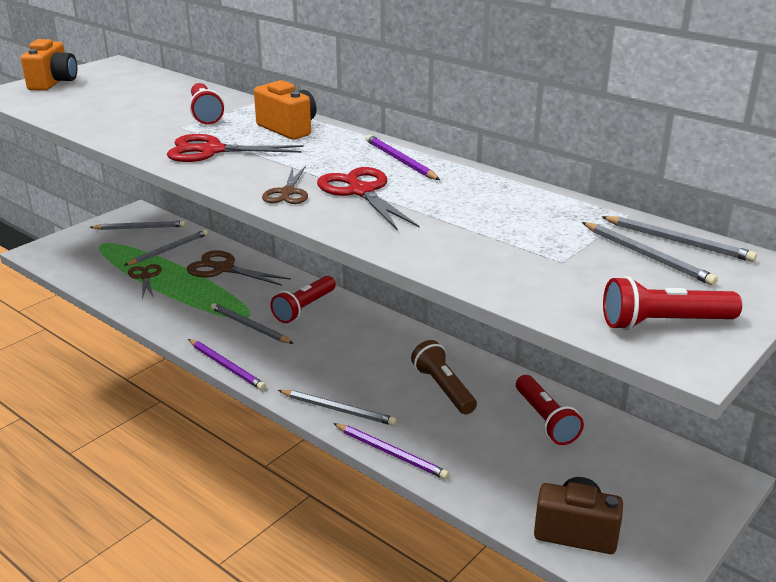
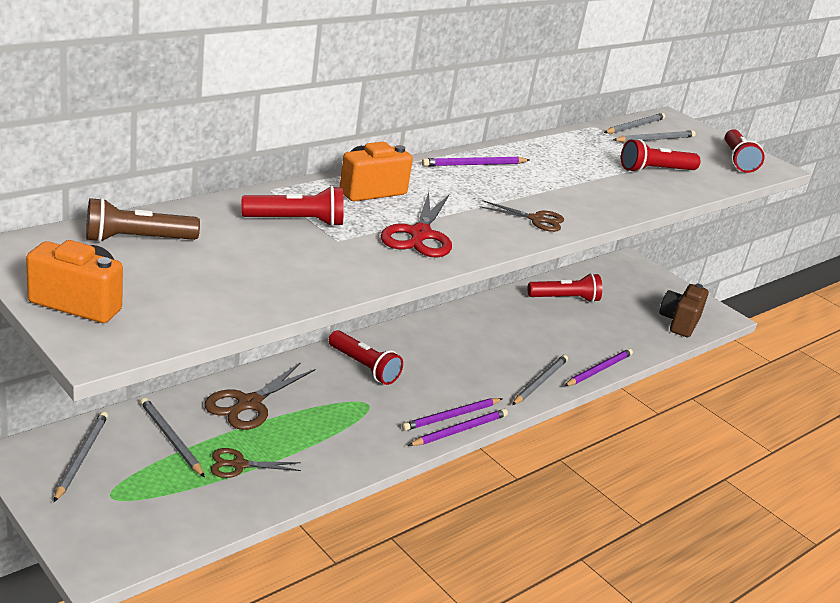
camera: 85 degrees left, 0 degrees up
(247, 360) = (451, 416): none -> purple pencil
(249, 326) = (388, 405): grey pencil -> none
(361, 191) = (539, 192): red scissors -> none
(443, 388) = (518, 328): brown flashlight -> brown flashlight (137, 239)
(519, 255) = (655, 170): none -> red flashlight

